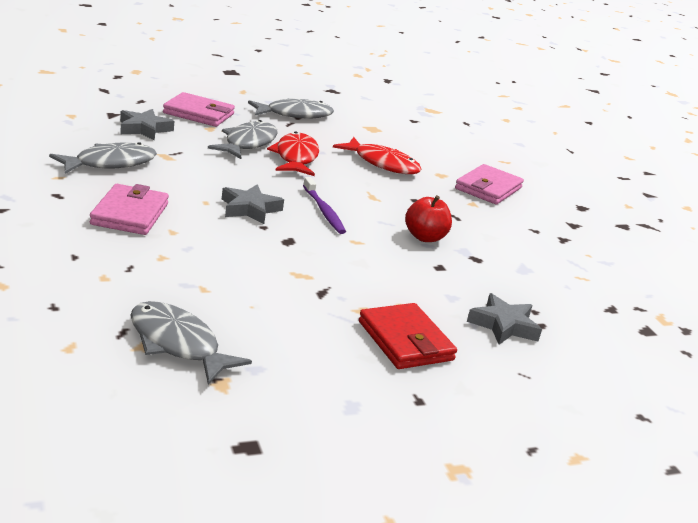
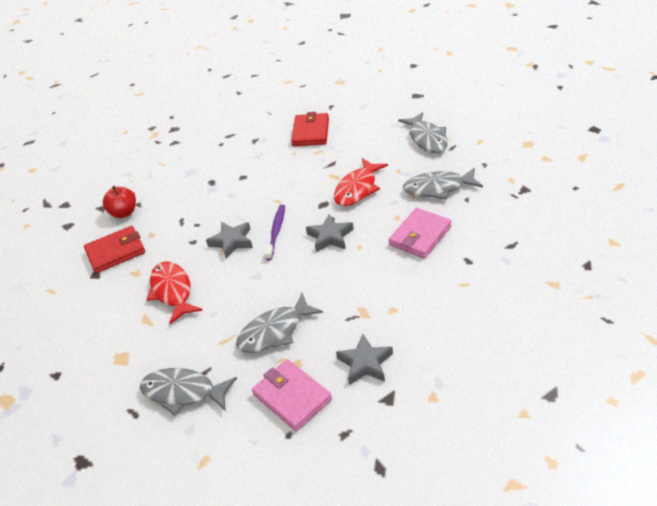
camera: 140 degrees left, 15 degrees up
(110, 163) = (416, 302): grey fish -> grey fish (438, 188)
(296, 157) = (245, 305): red fish -> red fish (357, 189)
(425, 237) = (226, 201): red apple -> red apple (124, 213)
(488, 188) = (116, 252): pink wallet -> red wallet
(503, 325) = (249, 137): grey star -> grey star (232, 242)

